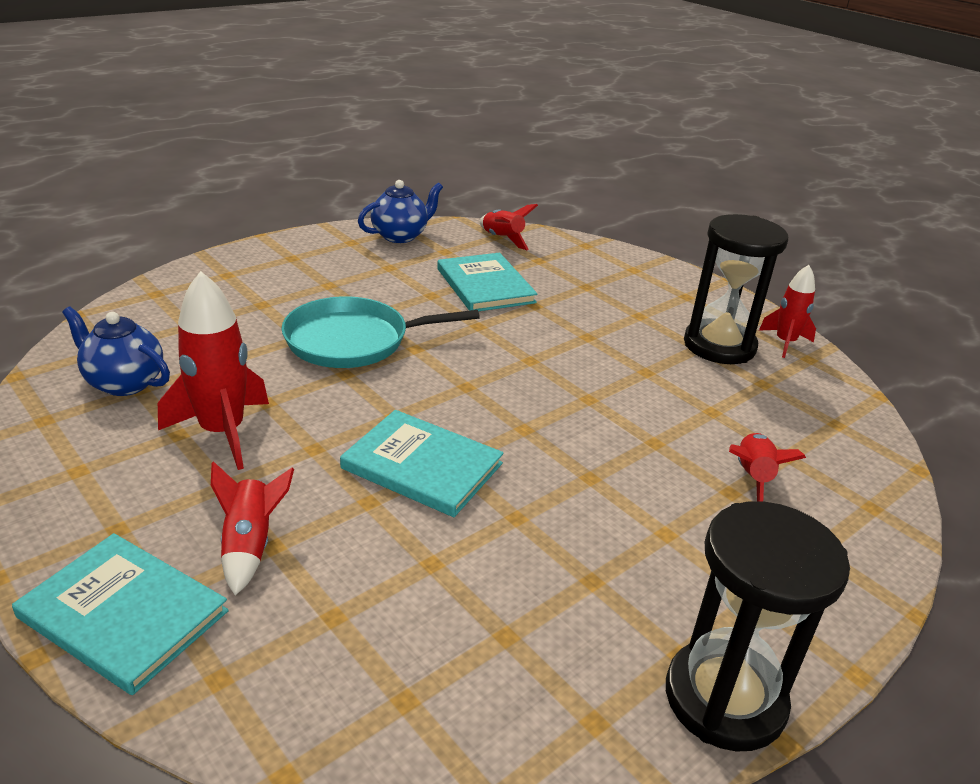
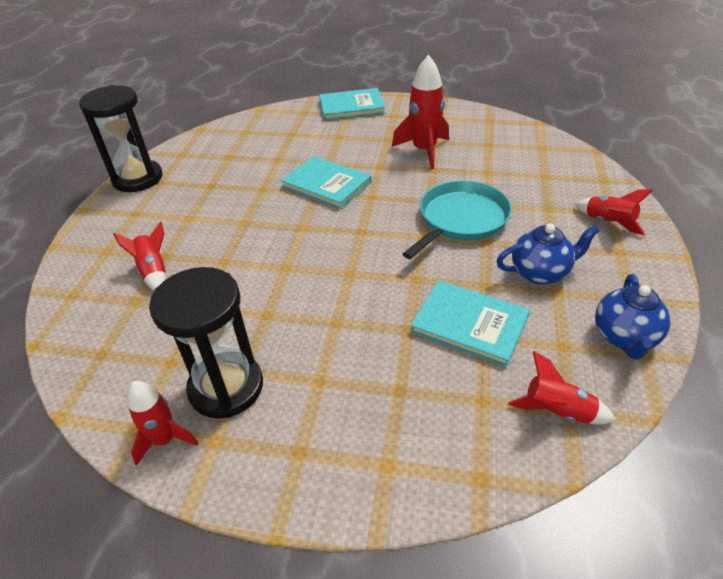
camera: 145 degrees right, 10 degrees up
(124, 383) = (499, 143): blue teapot -> blue teapot (540, 273)
(250, 545) = (346, 133): red rocket -> red rocket (608, 223)
(422, 466) = (326, 184): turquoise book -> turquoise book turned 45 degrees clockwise

